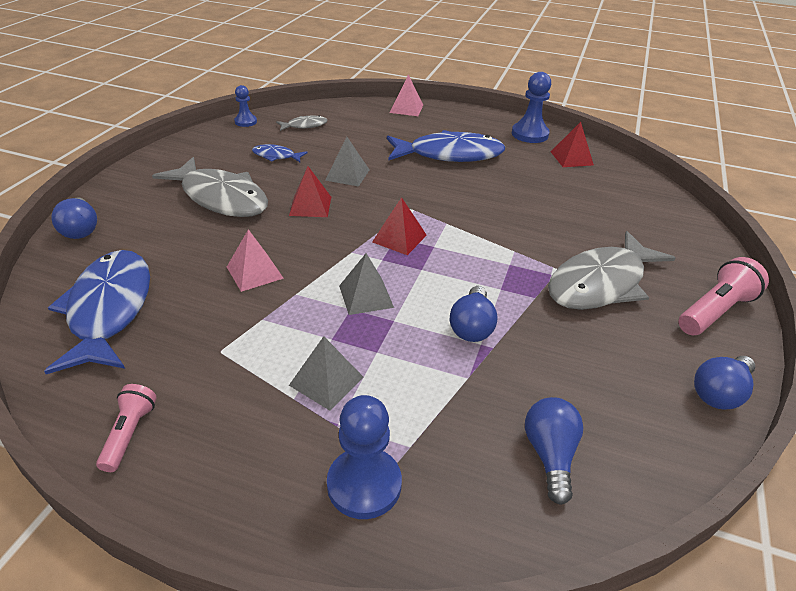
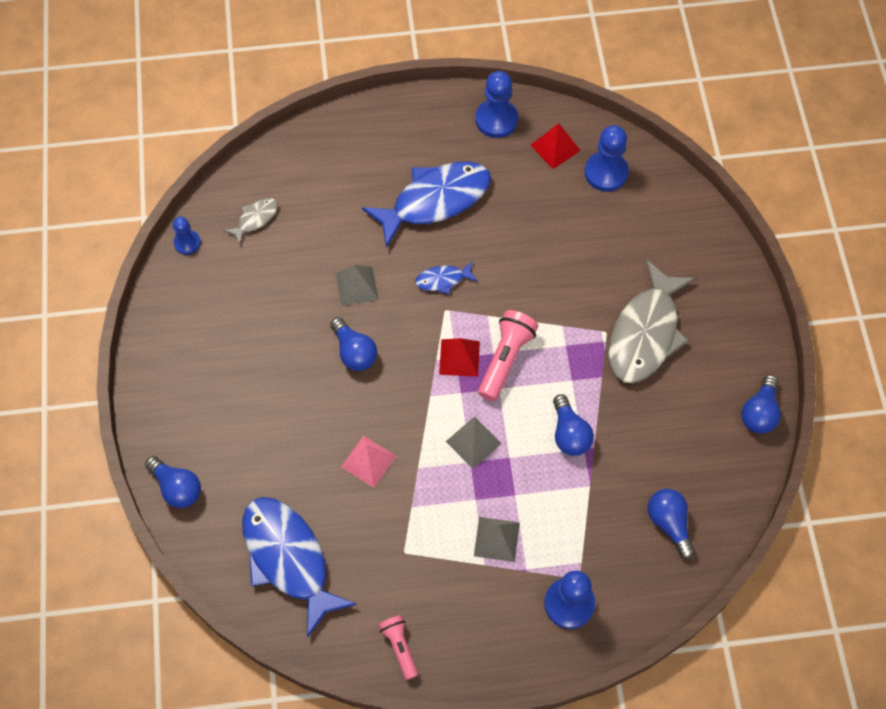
camera: 25 degrees left, 25 degrees up
(221, 198) = (265, 382): grey fish -> none
(276, 156) = (266, 290): blue fish -> blue fish (443, 280)
(310, 206) = (354, 352): red pyramid -> blue light bulb
(406, 108) = (341, 128): pink pyramid -> none
(611, 181) = (606, 172): none -> blue pawn
(715, 311) = (739, 324): pink flashlight -> pink flashlight (505, 359)

